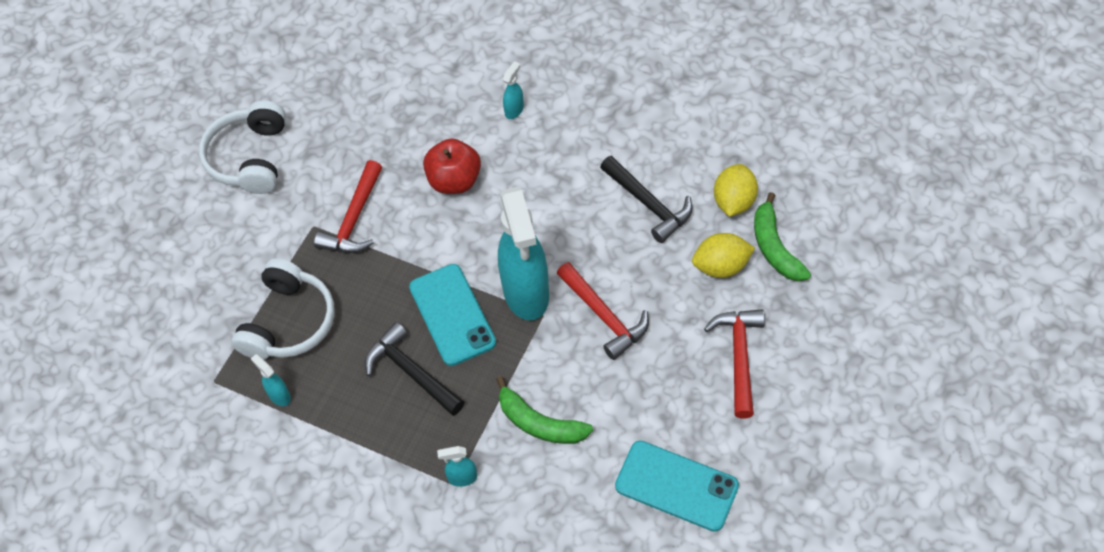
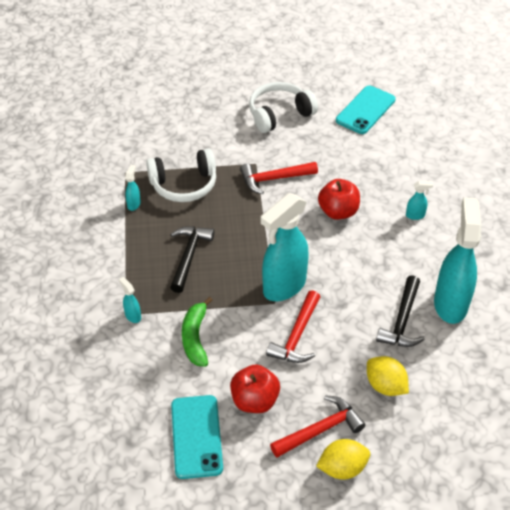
camera: 55 degrees right, 10 degrees down
(452, 315) = (242, 257): turquoise phone -> turquoise phone (365, 110)
(655, 148) = (450, 304): none -> turquoise spray bottle
(664, 403) = (254, 400): none -> red apple
(734, 201) = (444, 369): yellow lemon -> yellow lemon (342, 468)
(775, 247) = (426, 412): green banana -> none

